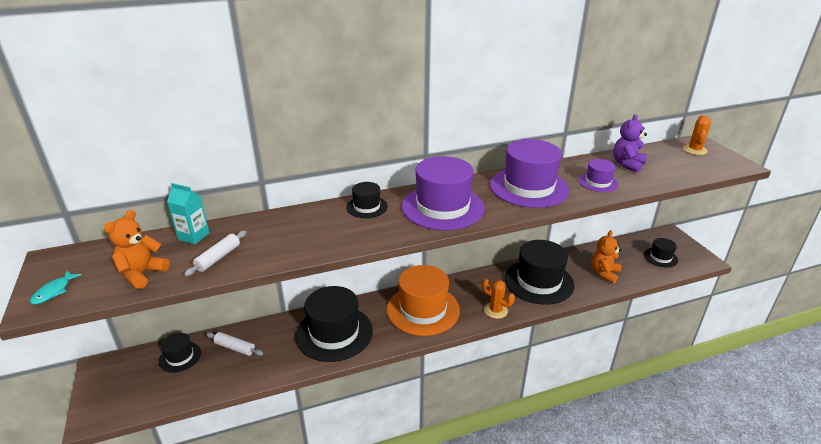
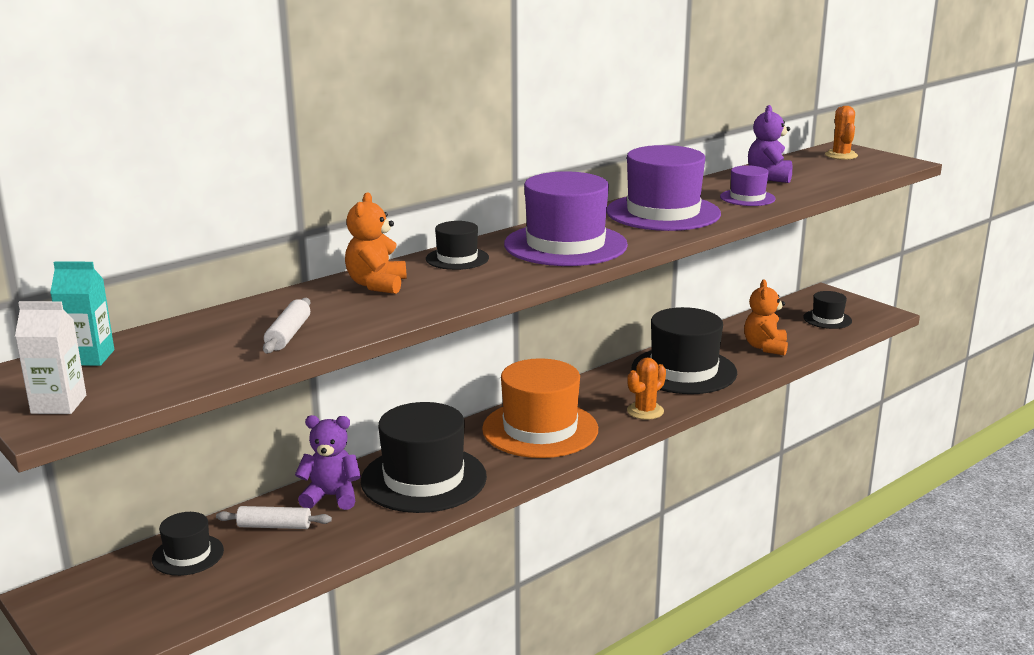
camera: 20 degrees left, 10 degrees down
(54, 291) = (59, 404): turquoise fish -> white carton
(142, 274) = (185, 366): orange teddy bear -> orange teddy bear (377, 285)
(193, 236) = (222, 321): turquoise carton -> turquoise carton (89, 357)
(277, 333) = (331, 497): none -> purple teddy bear
(495, 310) = (645, 411): orange cactus -> orange cactus turned 60 degrees counterclockwise

